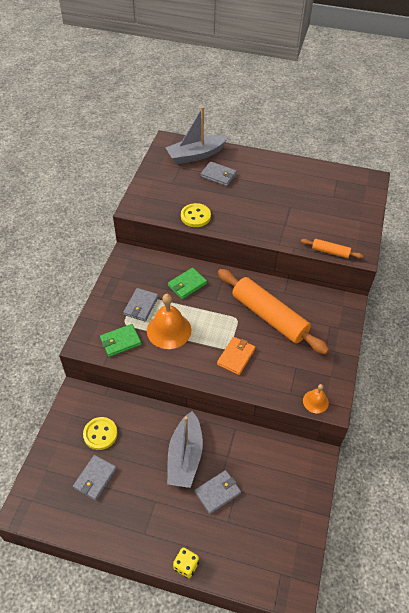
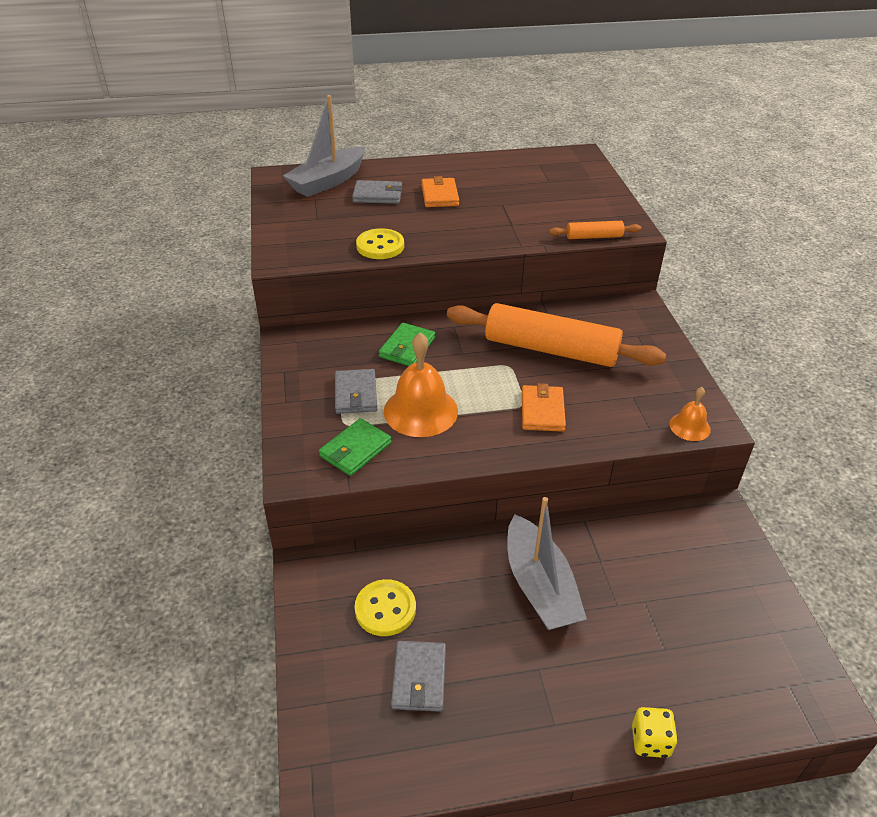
camera: 25 degrees left, 10 degrees down
(217, 492) = (621, 615): grey wallet -> none
(255, 187) = (439, 195): none -> orange wallet

